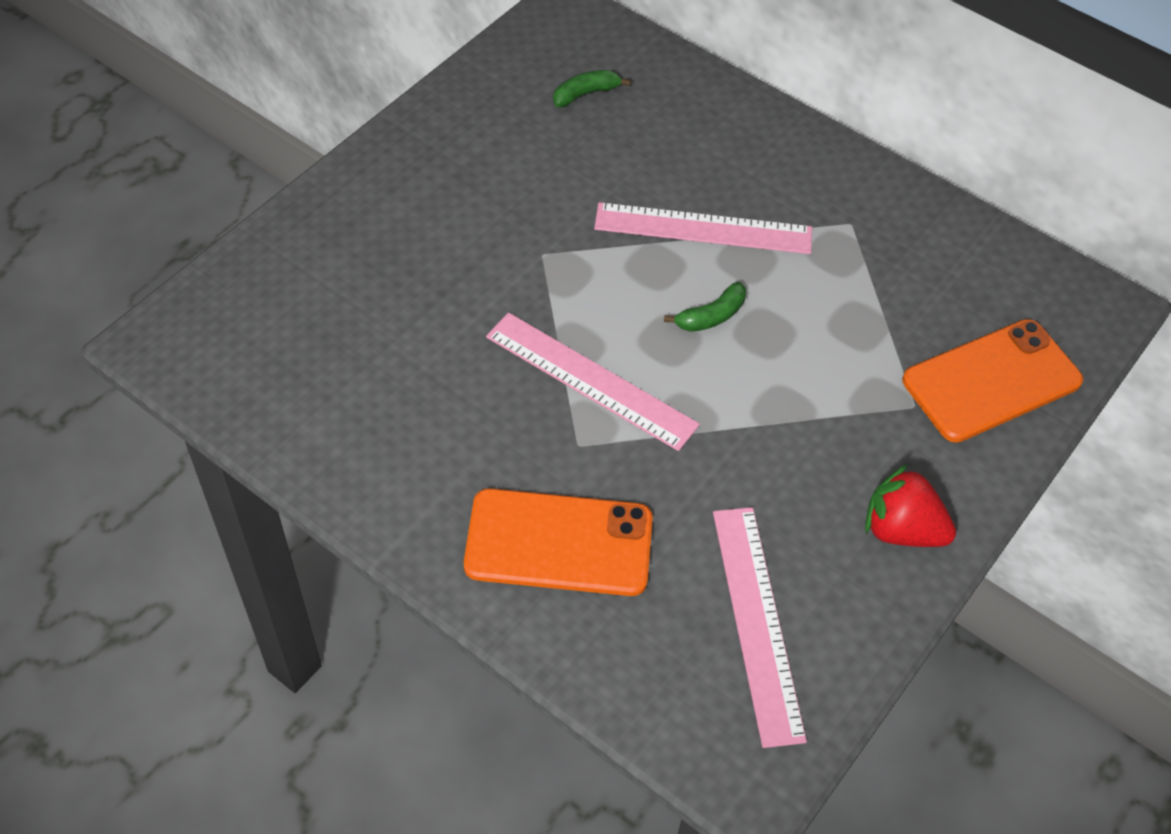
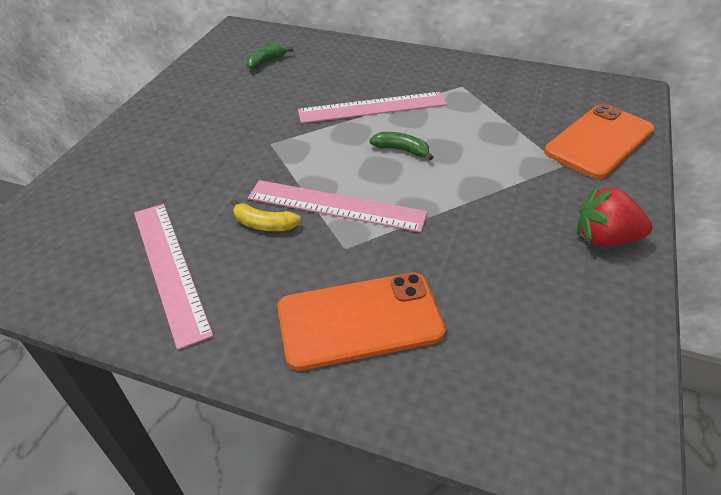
camera: 15 degrees left, 10 degrees down
(494, 382) = (264, 224): none -> yellow banana
(711, 316) = (401, 150): green banana -> green banana turned 105 degrees counterclockwise
(757, 622) = (544, 332): pink ruler -> pink ruler (170, 269)

